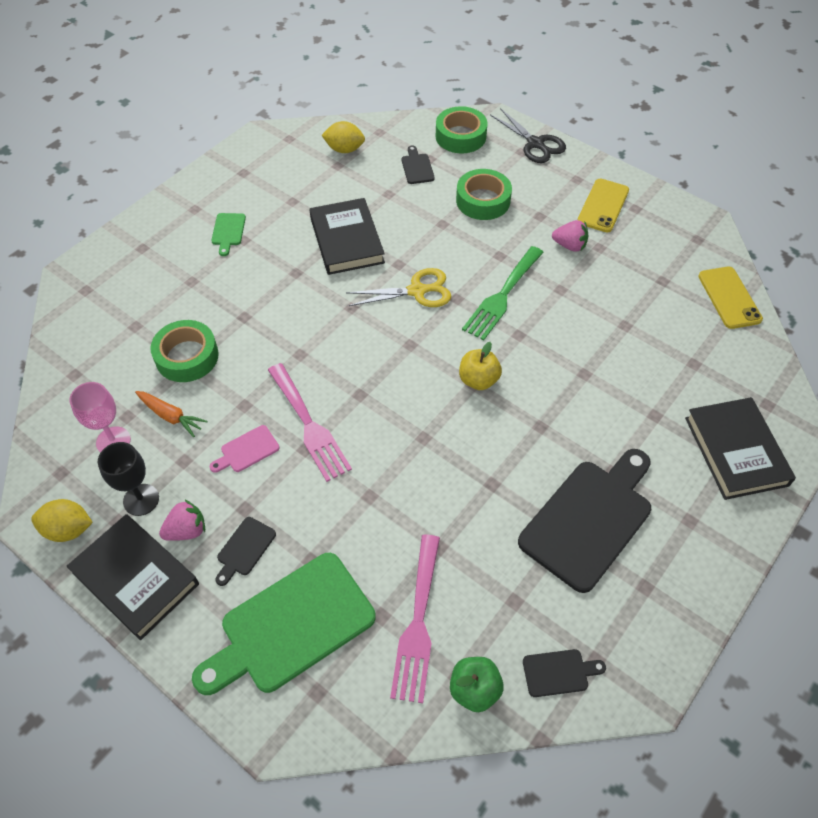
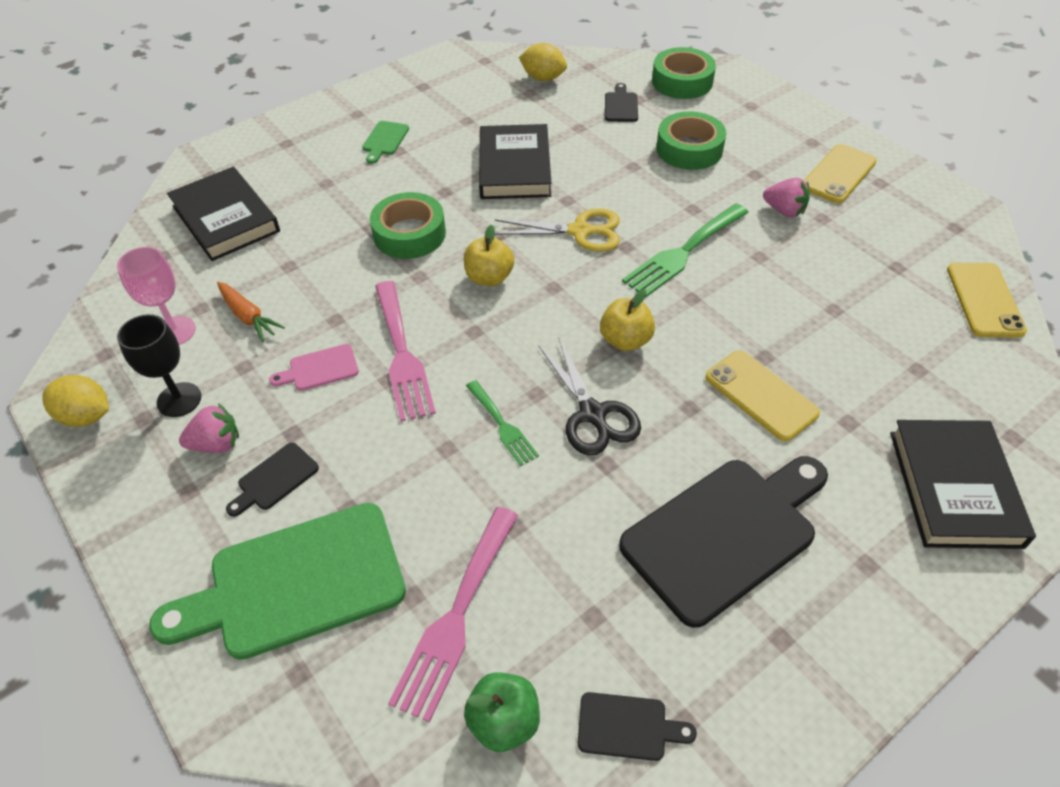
camera: 15 degrees right, 5 degrees down
(135, 578) = (137, 486): black book -> black book (225, 219)
(187, 357) = (291, 258): green tape -> green tape (409, 234)
(357, 345) = (489, 278): none -> yellow apple
(406, 469) = (502, 425): none -> green fork
(535, 144) = (770, 99): black scissors -> black scissors (592, 414)
(588, 406) = (760, 395): none -> yellow phone

